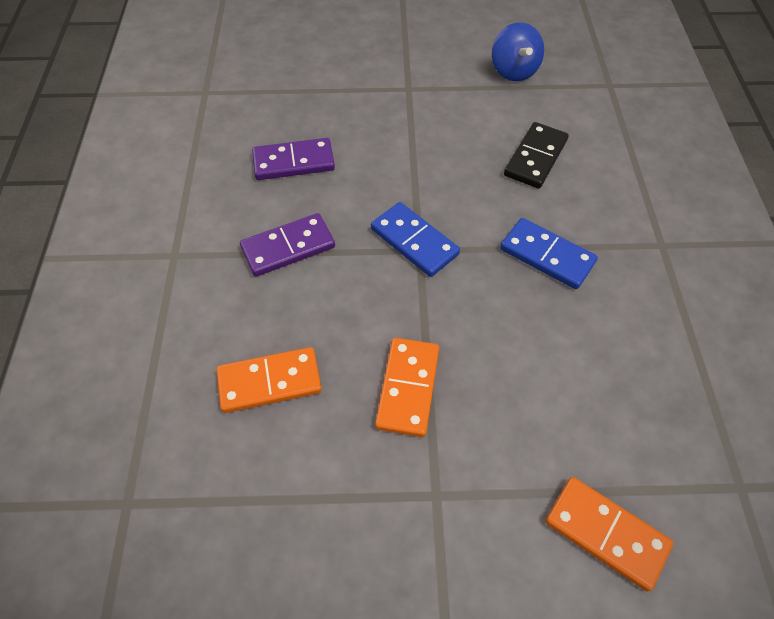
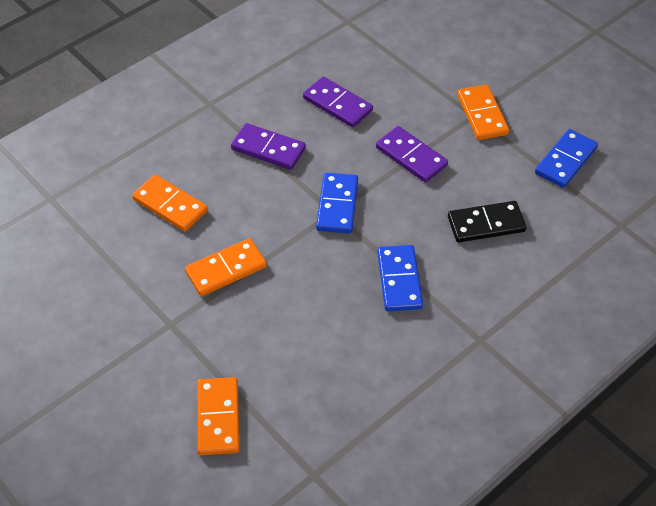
camera: 50 degrees right, 5 degrees down
(411, 154) = (411, 156): none -> purple domino
(413, 83) = (482, 115): none -> orange domino
(513, 71) = (565, 160): blue spinning top -> blue domino

